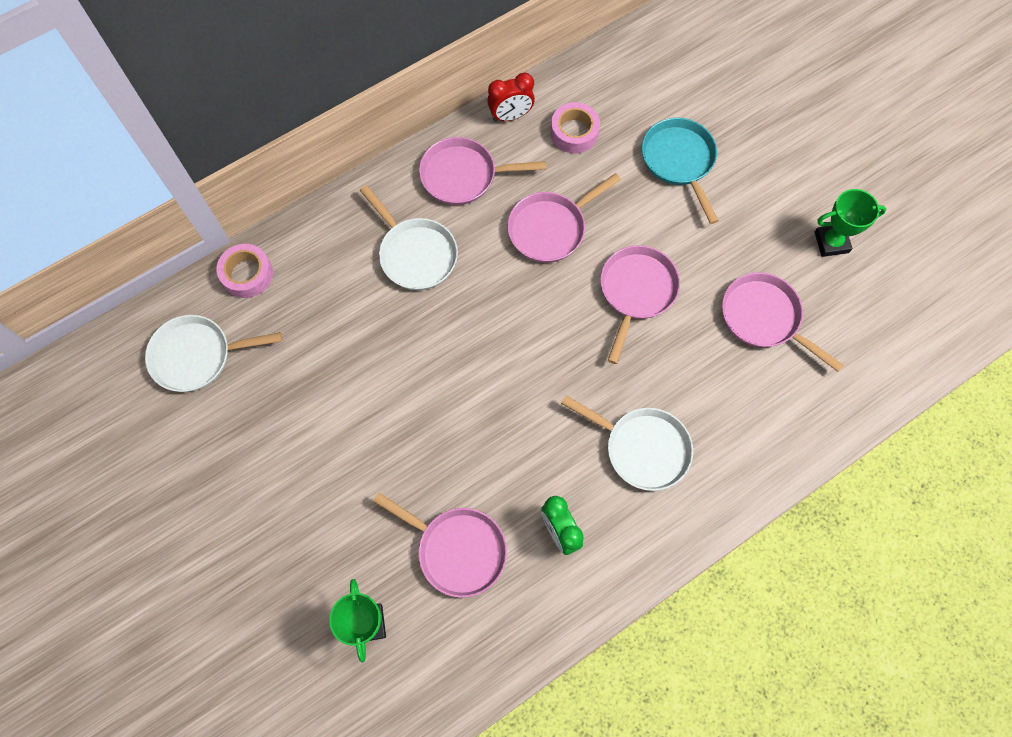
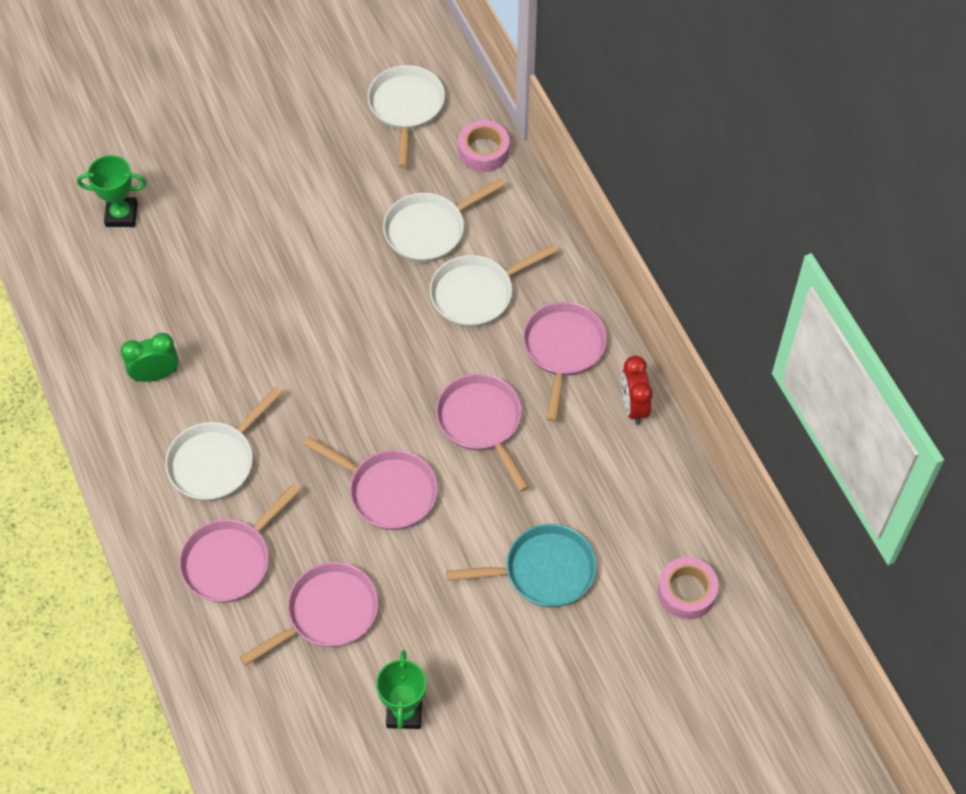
camera: 100 degrees right, 10 degrees down
(348, 307) = (429, 230): none -> white pan
(456, 549) = (164, 289): pink pan -> pink pan (231, 560)
(574, 132) = (601, 467): pink tape -> pink tape (686, 592)

